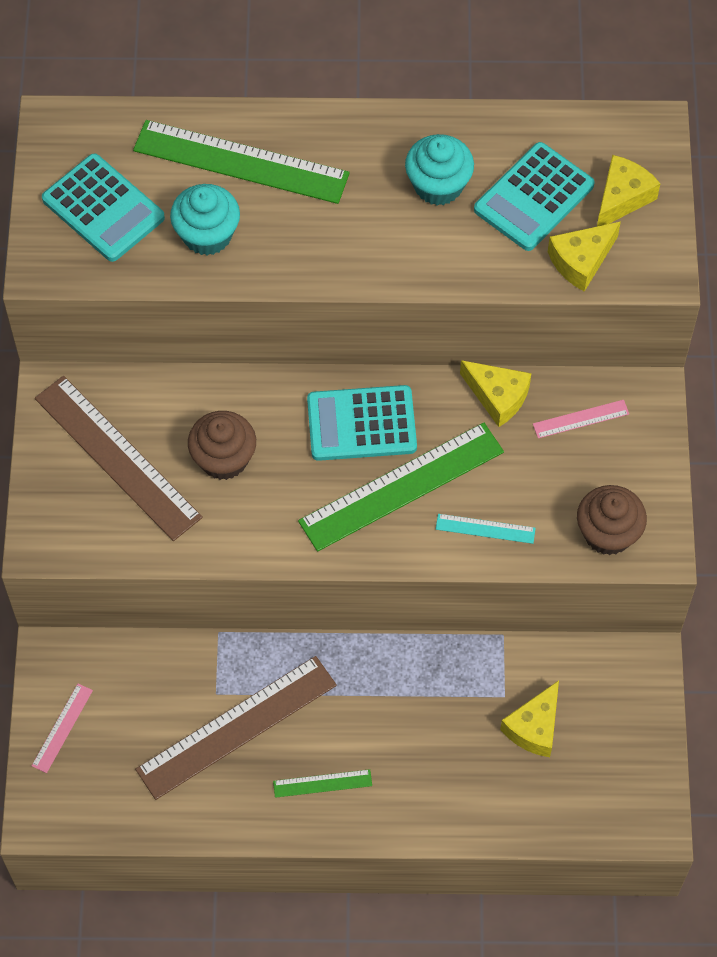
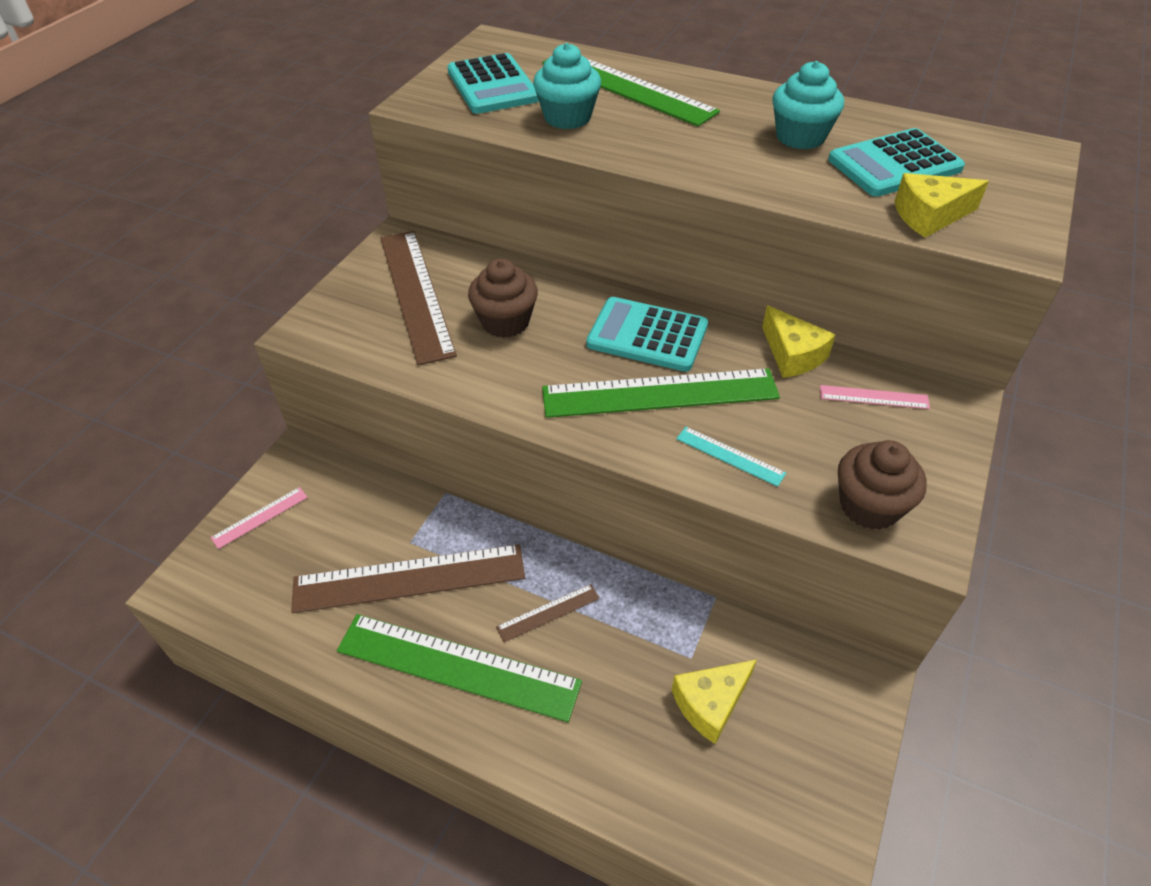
camera: 25 degrees right, 15 degrees down
(322, 783) = (457, 666): green ruler -> green ruler, size x2.22
(372, 707) = (548, 612): none -> brown ruler
(622, 198) = (991, 185): yellow cheese -> none

